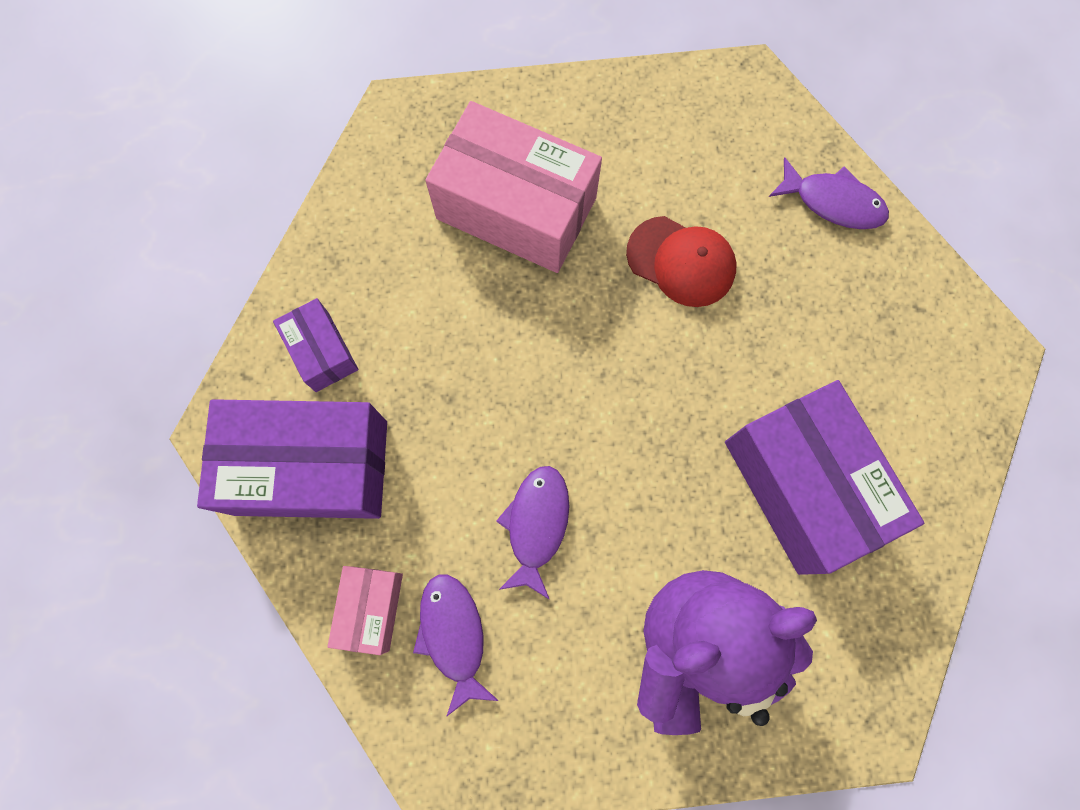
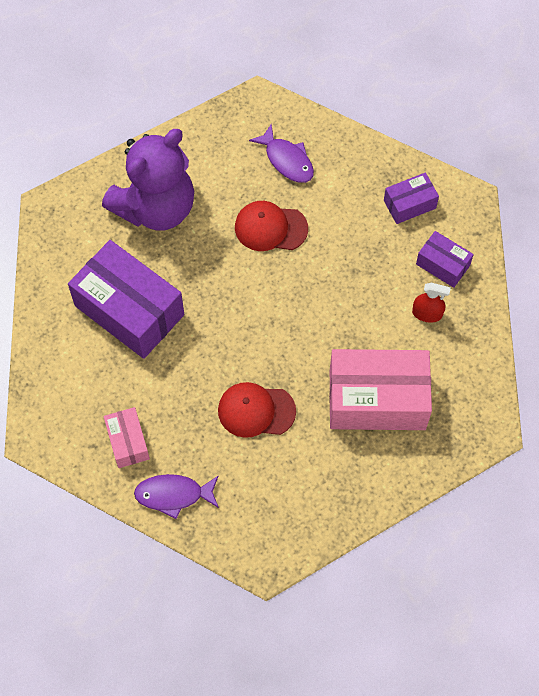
camera: 155 degrees right, 10 degrees down
(311, 467) = (409, 204): purple box -> purple box, size x0.50
(371, 608) = (336, 154): pink box -> pink box (128, 442)
(385, 292) = (427, 313): none -> red spray bottle
(536, 525) = (270, 228): purple fish -> red cap

